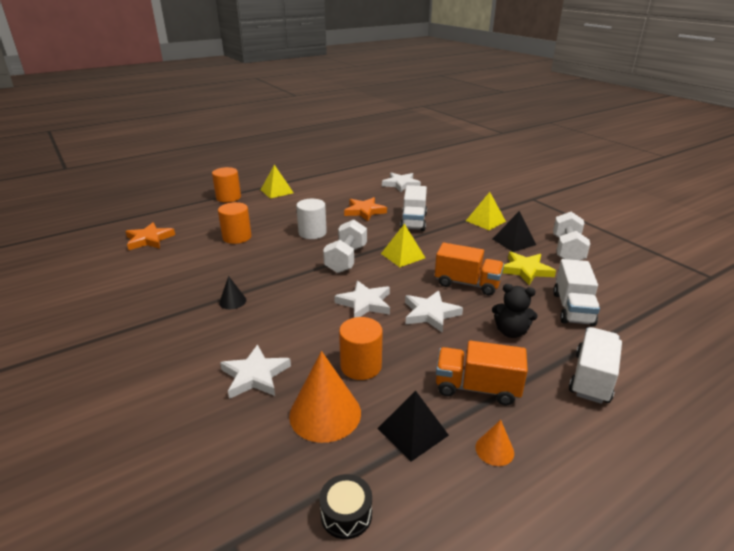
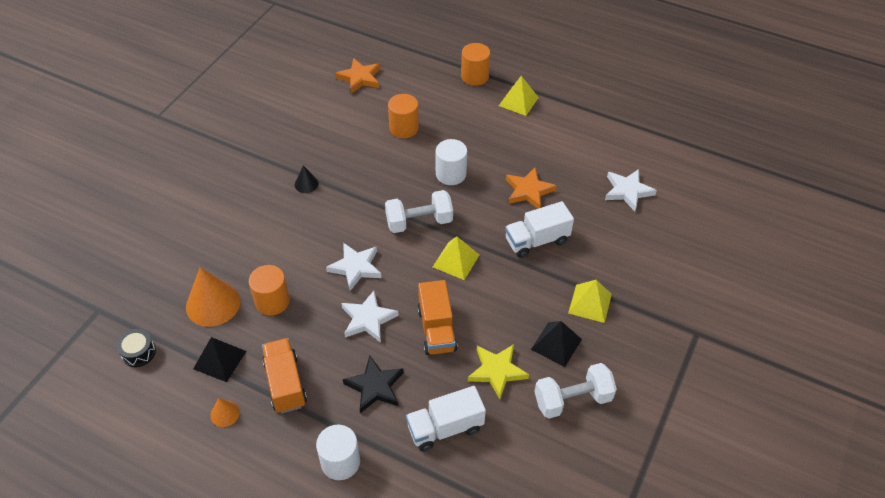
camera: 60 degrees right, 20 degrees up
(255, 375) = (230, 246): white star -> none
(510, 332) = (375, 386): black teddy bear -> black star
(592, 378) = (340, 462): white truck -> white cylinder

